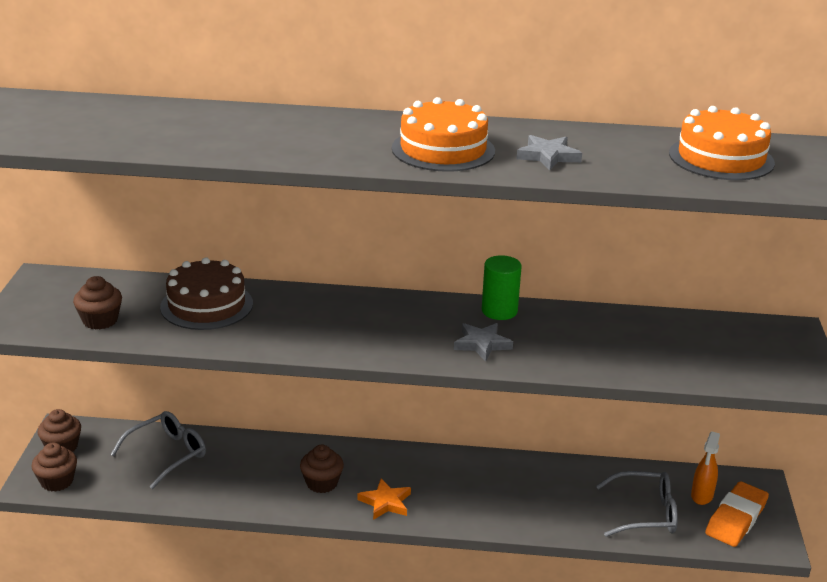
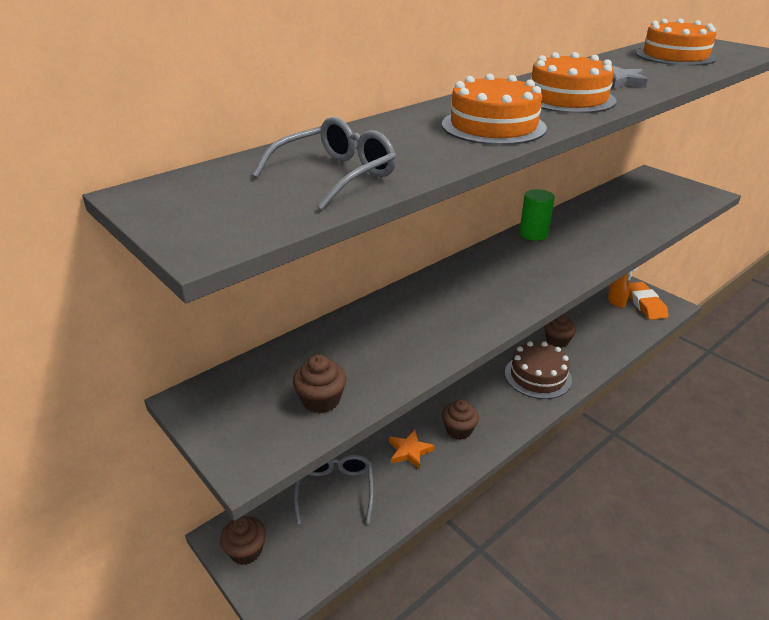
camera: 45 degrees left, 5 degrees up
(57, 481) = (289, 581): brown cupcake -> brown cupcake (557, 341)
(206, 305) = (373, 335): brown cake -> brown cake (538, 376)
(309, 144) = (493, 126): none -> orange cake
(385, 502) = (509, 413): orange star -> orange star (409, 451)
(482, 344) = (568, 257): grey star -> none
(645, 513) = (614, 327): grey glasses -> grey glasses (335, 175)

